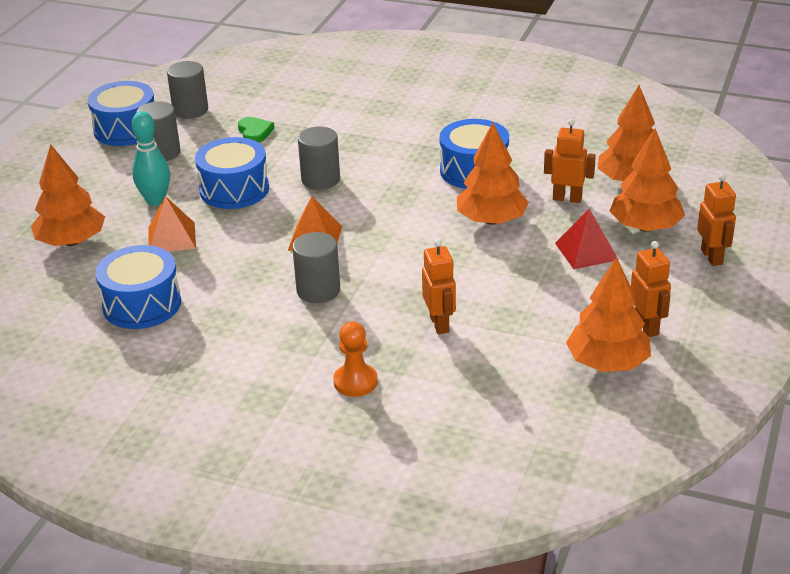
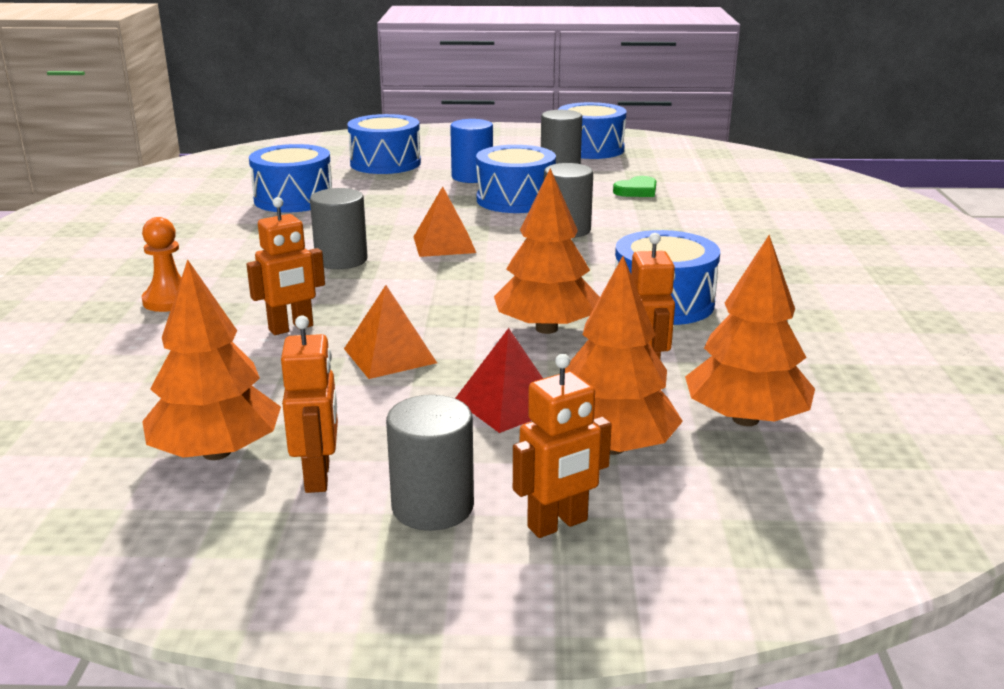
camera: 70 degrees right, 10 degrees down
(71, 242) = (385, 163): orange tree -> blue drum
(155, 201) = (472, 177): turquoise bowling pin -> blue cylinder
(172, 237) = (411, 192): orange pyramid -> orange pyramid (390, 355)
(190, 110) = (651, 163): grey cylinder -> grey cylinder (432, 507)
(646, 327) = (318, 477): orange robot -> orange robot turned 60 degrees counterclockwise

